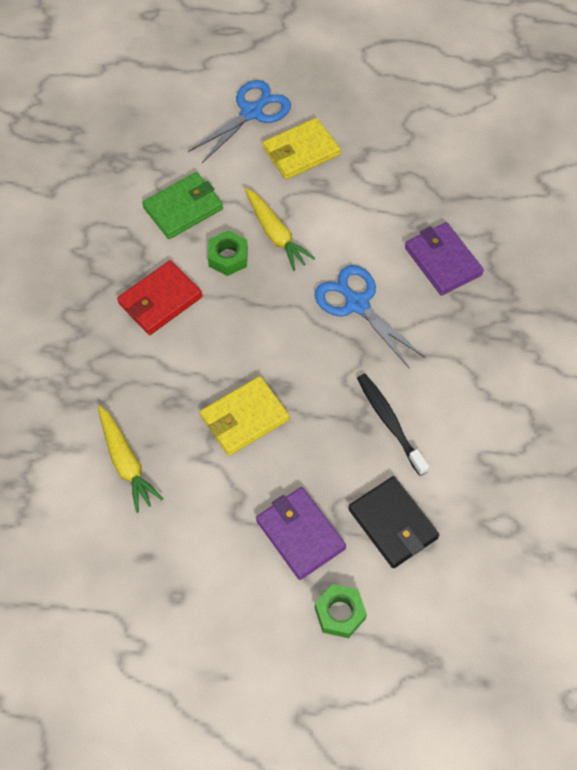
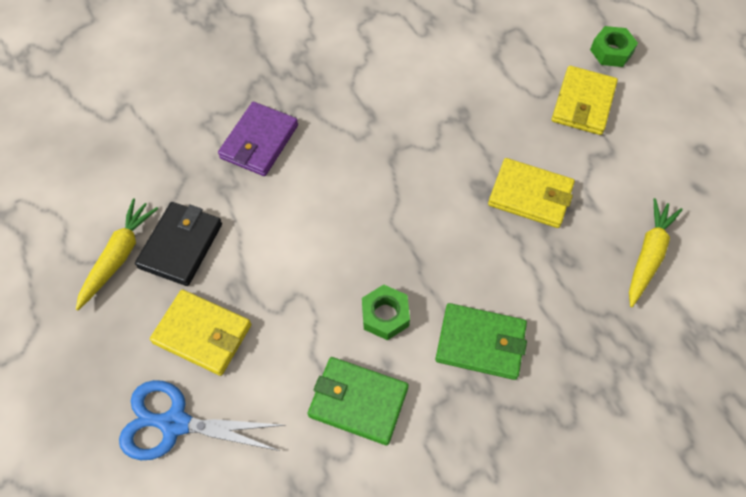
camera: 125 degrees left, 0 degrees up
(160, 300) = (480, 343): red wallet -> green wallet
(275, 234) = (326, 290): yellow carrot -> yellow carrot (119, 256)
(300, 534) = (583, 103): purple wallet -> yellow wallet
(357, 303) = (353, 180): blue scissors -> none
(389, 422) = (445, 98): black toothbrush -> none
(392, 524) = (522, 56): black wallet -> black wallet (181, 246)

